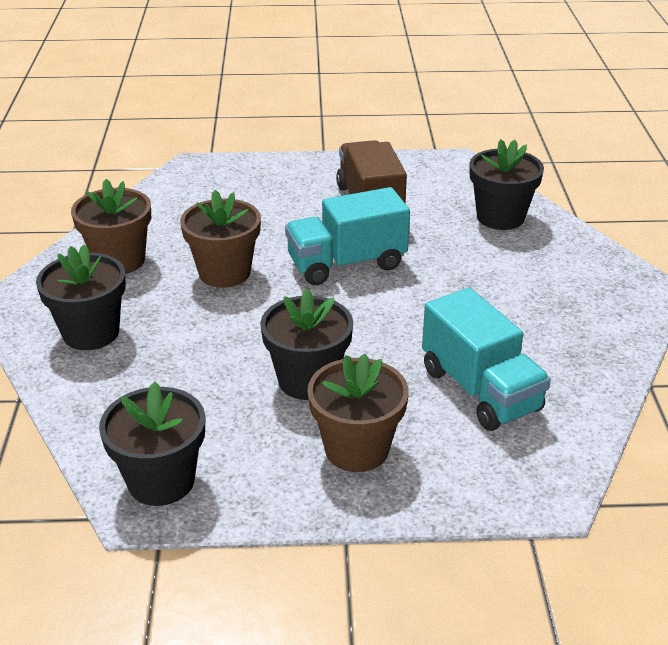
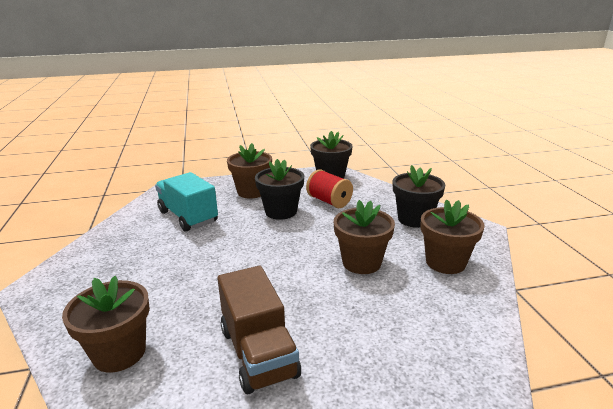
camera: 170 degrees right, 10 degrees down
(208, 395) = (329, 201): none -> red spool
(346, 264) = (272, 280): turquoise truck -> none
(500, 217) = (119, 353): black flower pot -> brown flower pot

